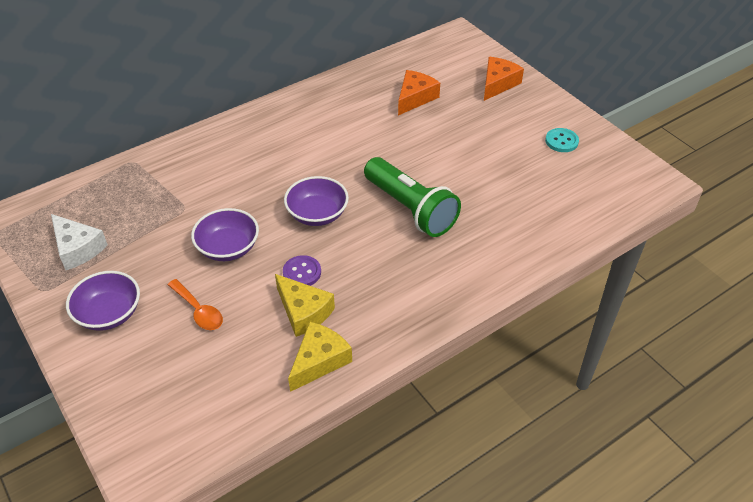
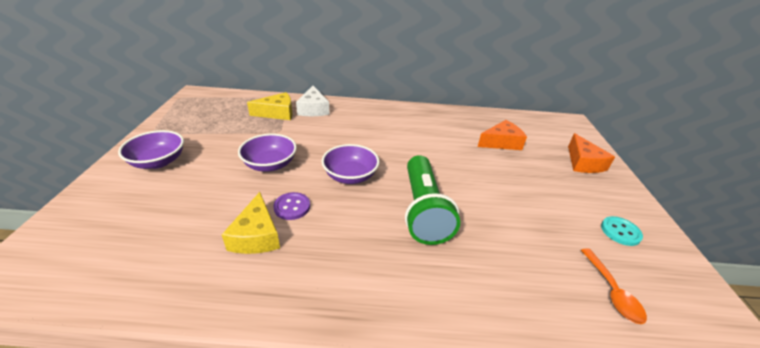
camera: 35 degrees right, 10 degrees down
(78, 248) = (200, 122): white cheese -> white cheese (313, 109)
(199, 311) = (200, 190): orange spoon -> orange spoon (612, 292)
(319, 361) = (214, 283): yellow cheese -> yellow cheese (277, 113)
(498, 84) = (583, 163): orange cheese -> orange cheese turned 105 degrees clockwise

